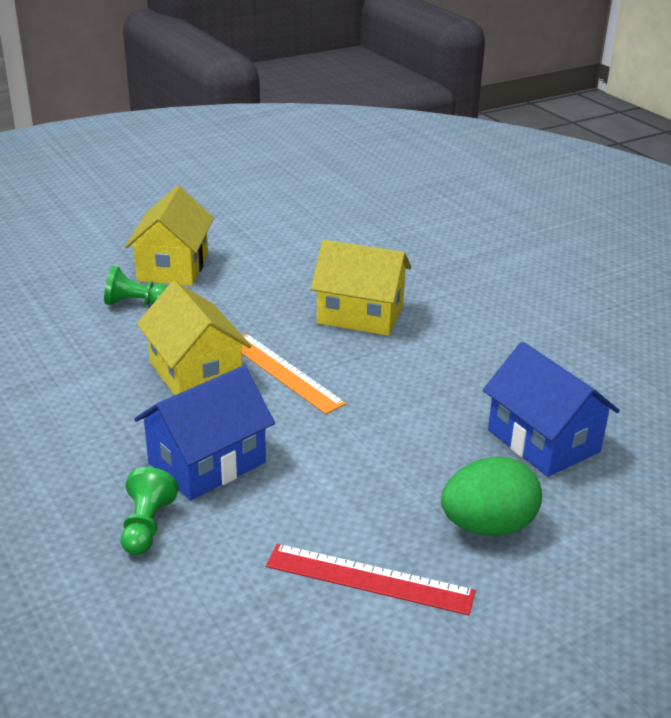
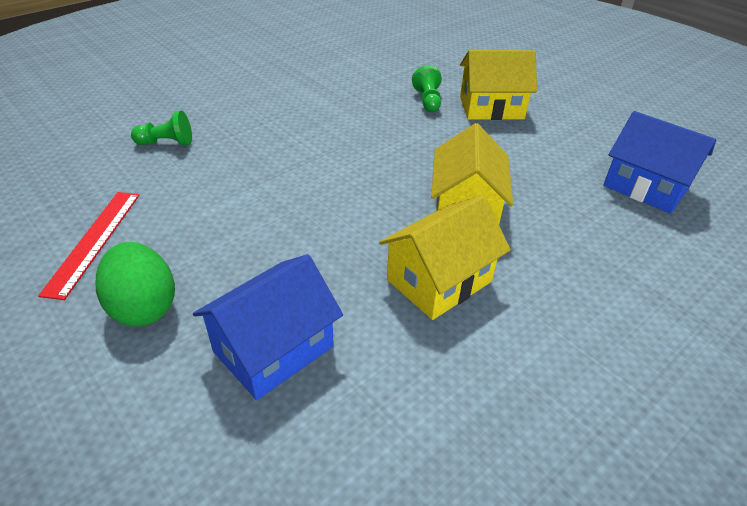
camera: 80 degrees right, 10 degrees up
(195, 374) = (341, 137): yellow house -> yellow house (439, 280)
(207, 463) = (232, 156): blue house -> blue house (645, 187)
(283, 372) = (354, 176): orange ruler -> none

